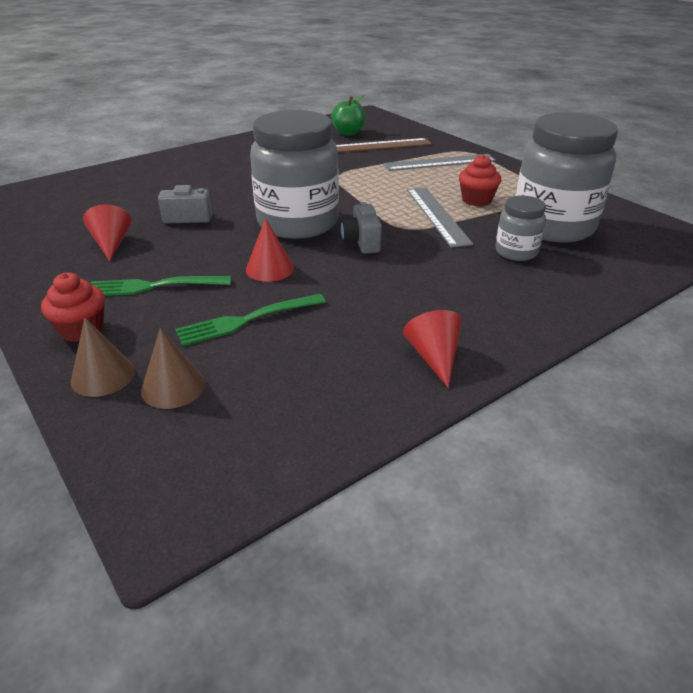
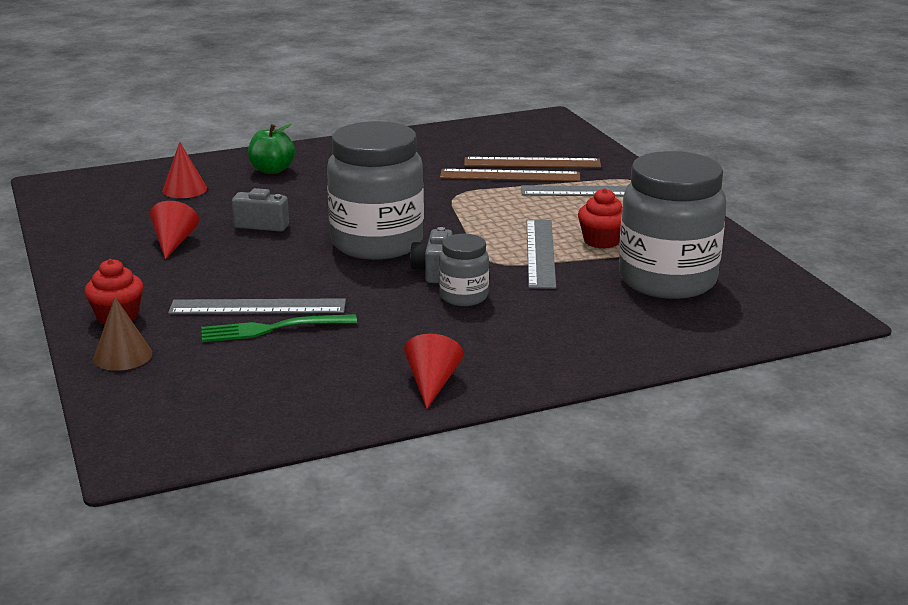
camera: 15 degrees right, 10 degrees down
(154, 286) = (198, 288): green fork -> none
(173, 387) = (179, 372): brown cone -> none
(221, 299) = (257, 307): none -> grey ruler
(270, 269) = (320, 286): red cone -> red cone (184, 189)
(348, 133) = (506, 142): green apple -> green apple (272, 170)
(368, 157) = (510, 175): none -> brown ruler
(516, 252) = (599, 301): grey jar -> grey jar (463, 297)

